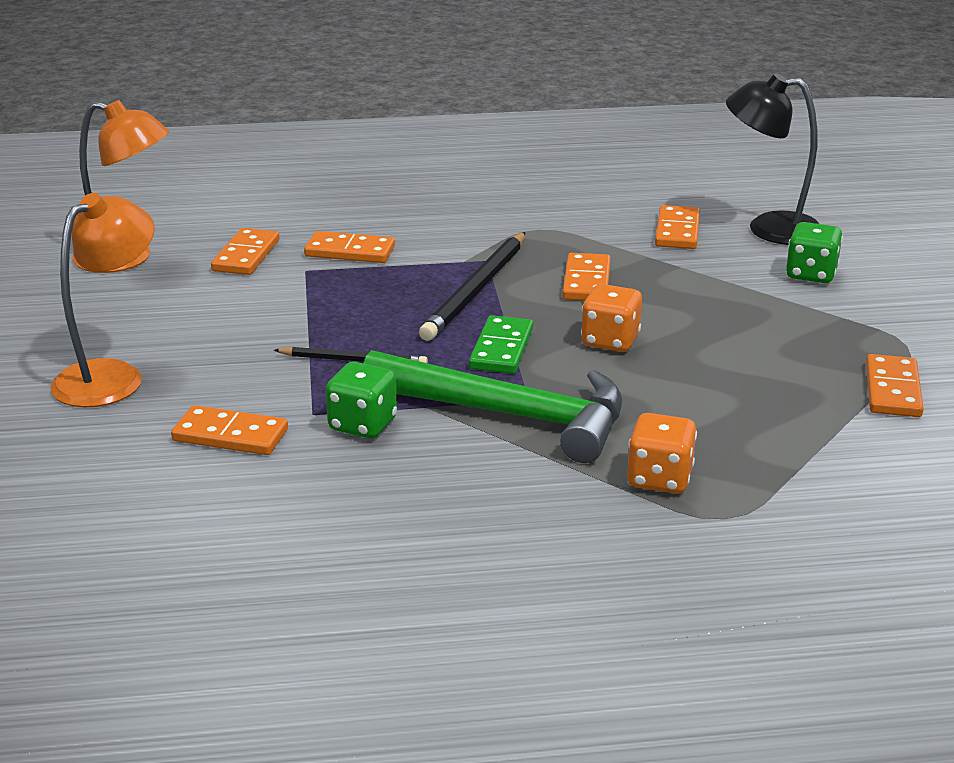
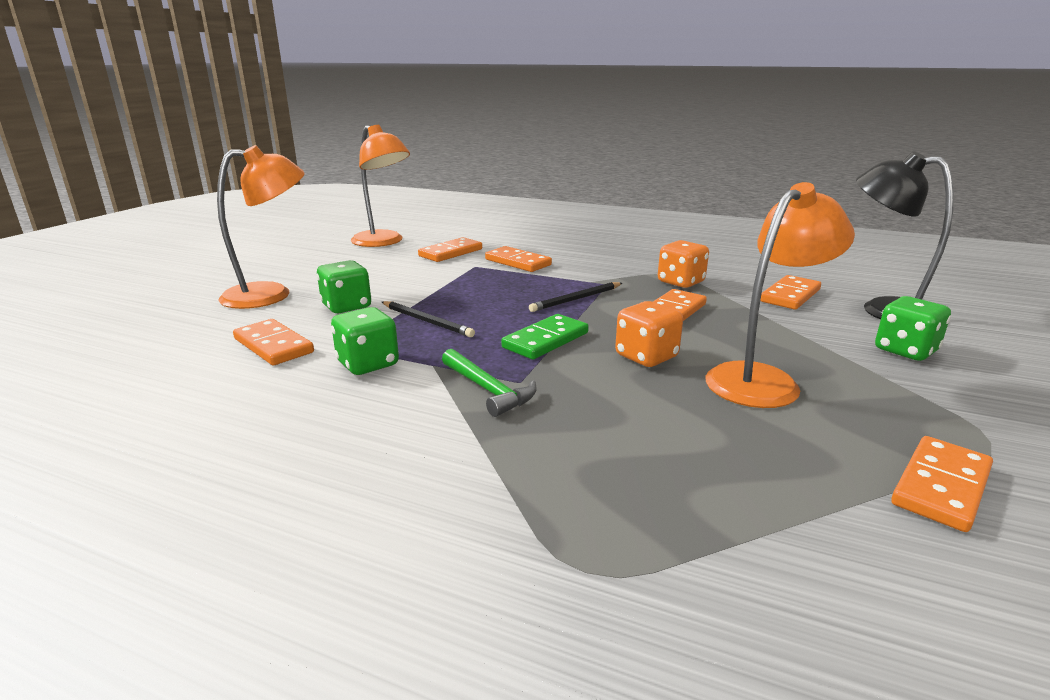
camera: 30 degrees right, 5 degrees down
(234, 367) = (346, 306): none -> green dice
(476, 290) = (576, 299): black pencil -> black pencil, size x0.58
(510, 415) = (488, 390): green hammer -> green hammer, size x0.47
(659, 479) = (558, 494): orange dice -> orange dice (680, 282)
(723, 337) = (763, 379): none -> orange lamp

